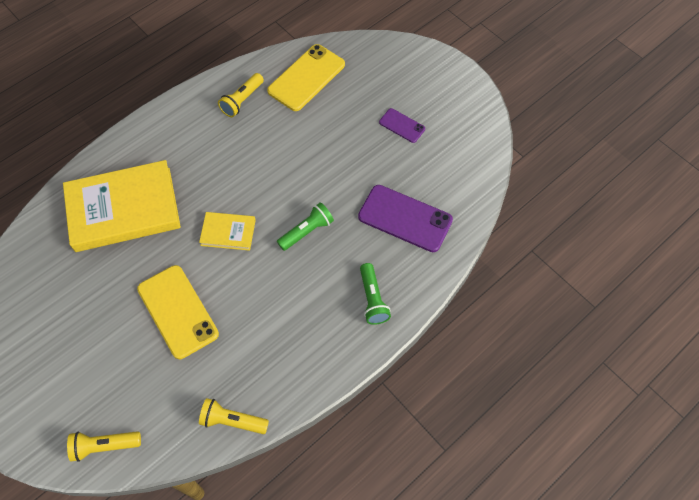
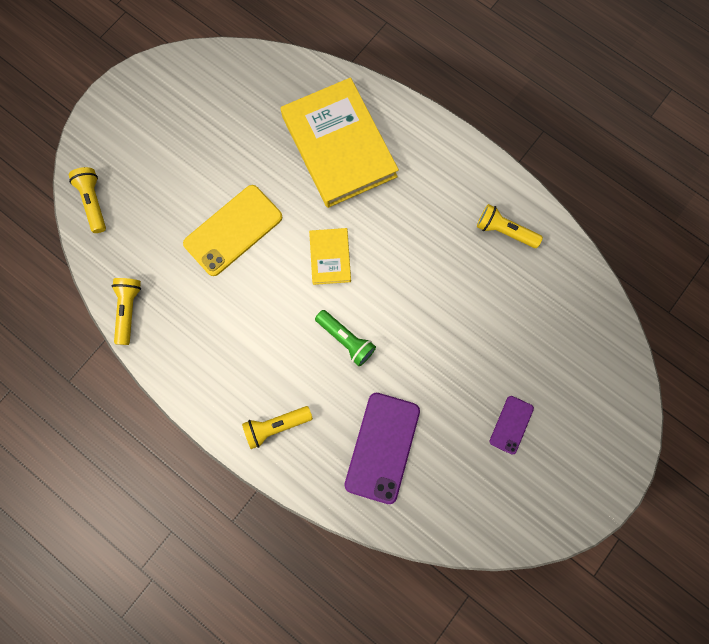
camera: 80 degrees right, 15 degrees up
(306, 78) = (555, 297): yellow phone -> none
(373, 299) = (276, 426): green flashlight -> yellow flashlight

